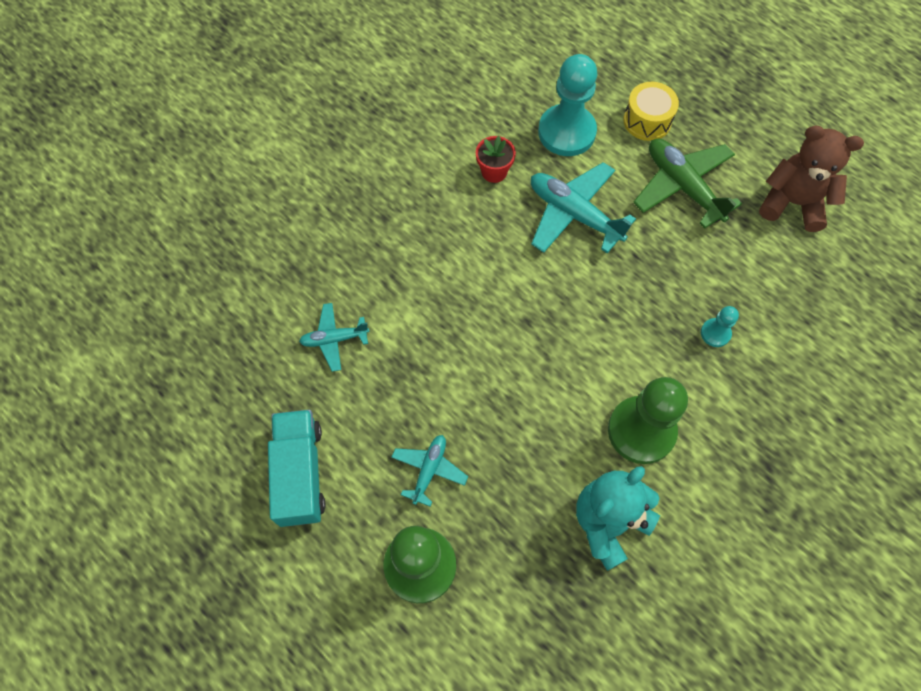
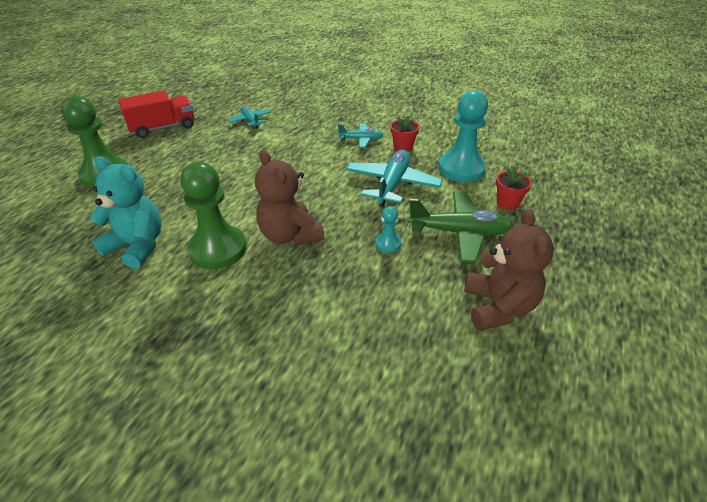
camera: 70 degrees right, 25 degrees down
(300, 473) = (163, 128): turquoise truck -> red truck
(429, 470) = (170, 166): turquoise plane -> turquoise plane (361, 139)
(638, 349) = (290, 235): none -> brown teddy bear
(647, 121) = (507, 203): yellow drum -> red flower pot
(683, 187) = (459, 233): green plane -> green plane turned 60 degrees clockwise
(715, 333) = (324, 276): turquoise pawn -> turquoise pawn (388, 243)

